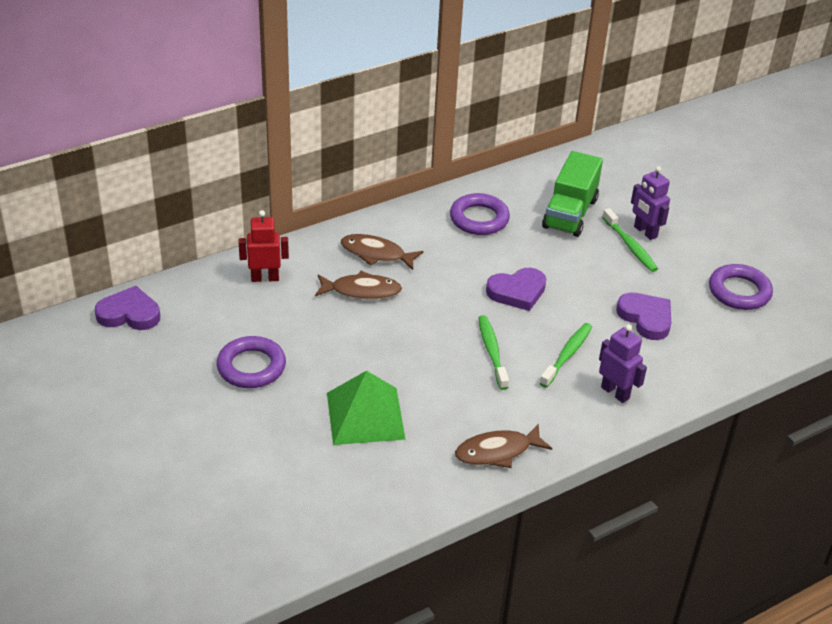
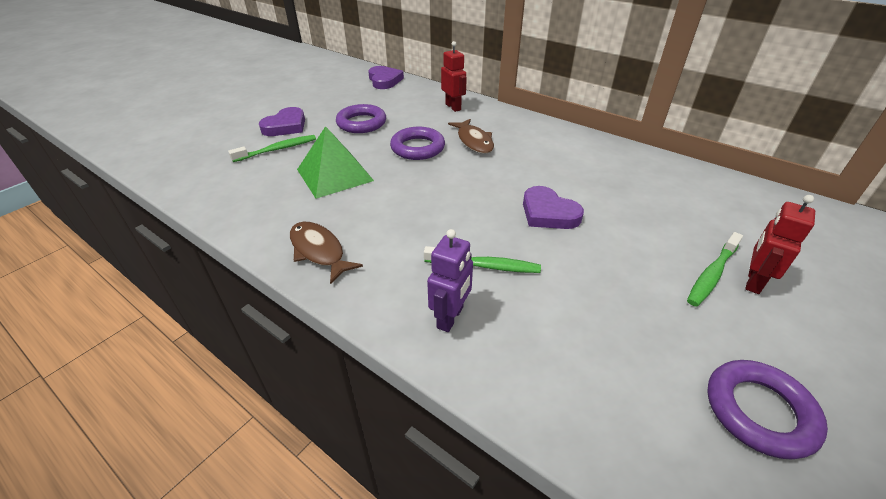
camera: 70 degrees right, 0 degrees up
(376, 254) = (522, 137): brown fish -> none
(479, 219) = (623, 170): purple ring -> purple ring (417, 148)
(492, 352) = (452, 217): green toothbrush -> green toothbrush (277, 149)
(570, 213) = (705, 219): green truck -> none
(645, 232) = (753, 281): purple robot -> red robot
(646, 318) = (600, 317): purple heart -> purple heart (286, 126)

